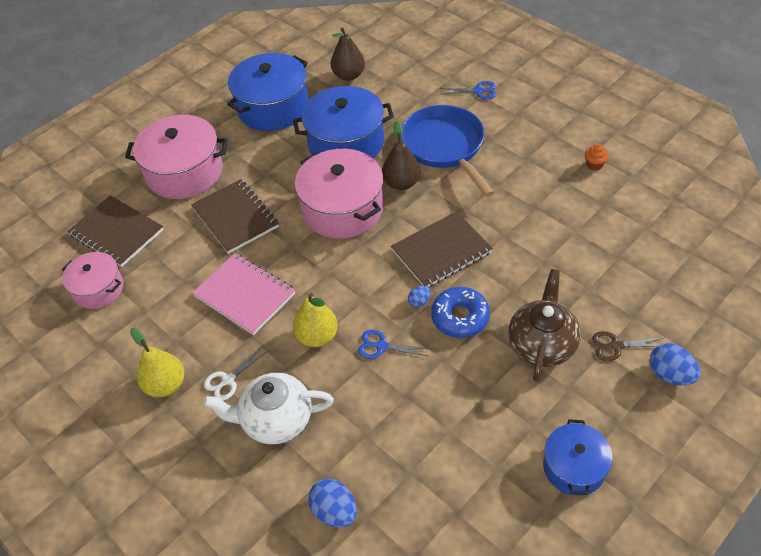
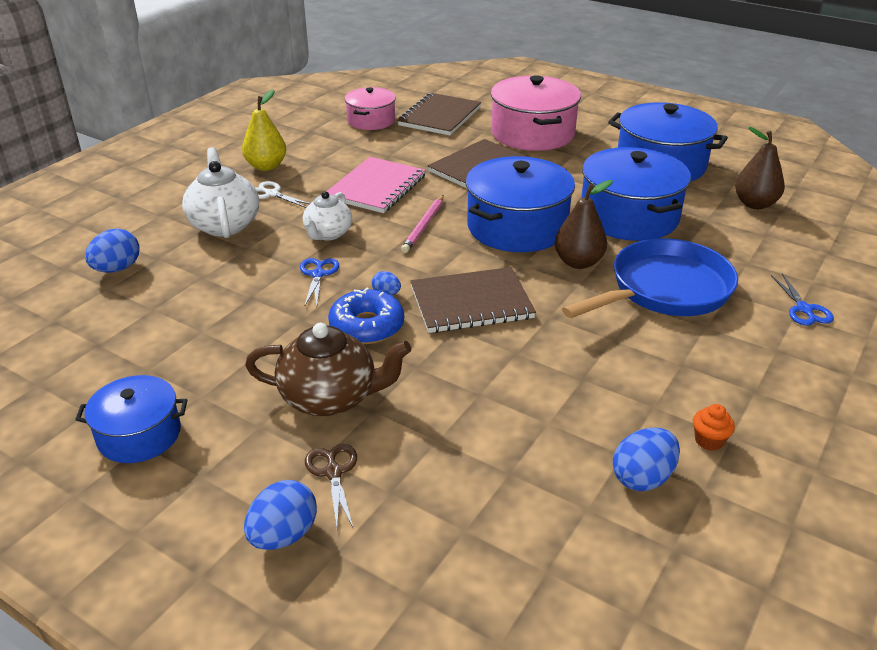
camera: 75 degrees right, 15 degrees down
(317, 336) = (328, 234): yellow pear -> white teapot
(324, 267) = (424, 226): none -> pink pencil
(342, 209) = (517, 227): pink pot -> blue pot
(441, 251) = (471, 303): brown notebook -> brown notebook turned 60 degrees counterclockwise
(623, 199) = (642, 478): none -> blue egg

